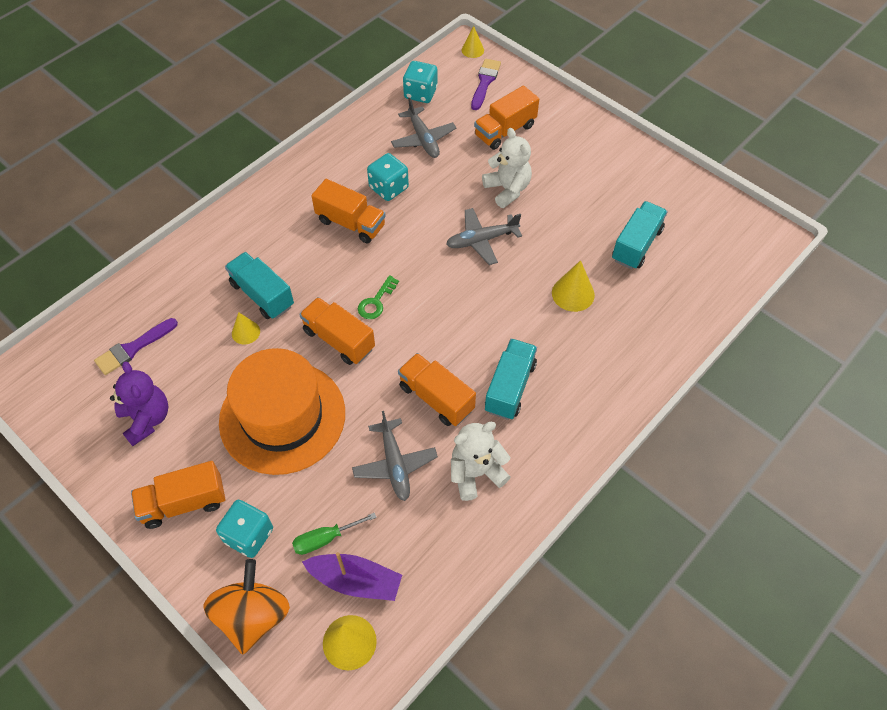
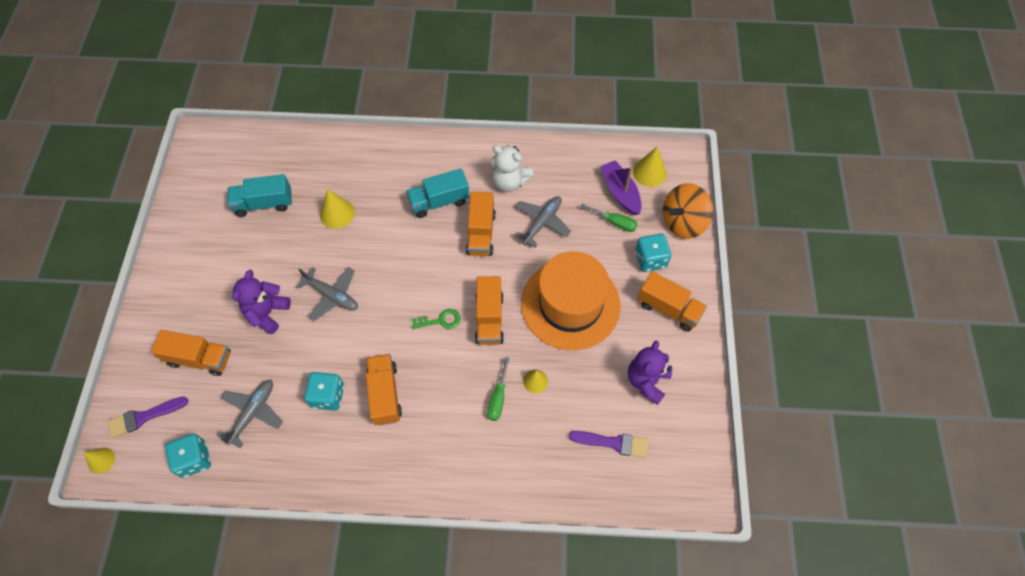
camera: 130 degrees left, 5 degrees up
(262, 295) = (498, 398): turquoise truck -> green screwdriver
(507, 189) = (267, 313): white teddy bear -> purple teddy bear

